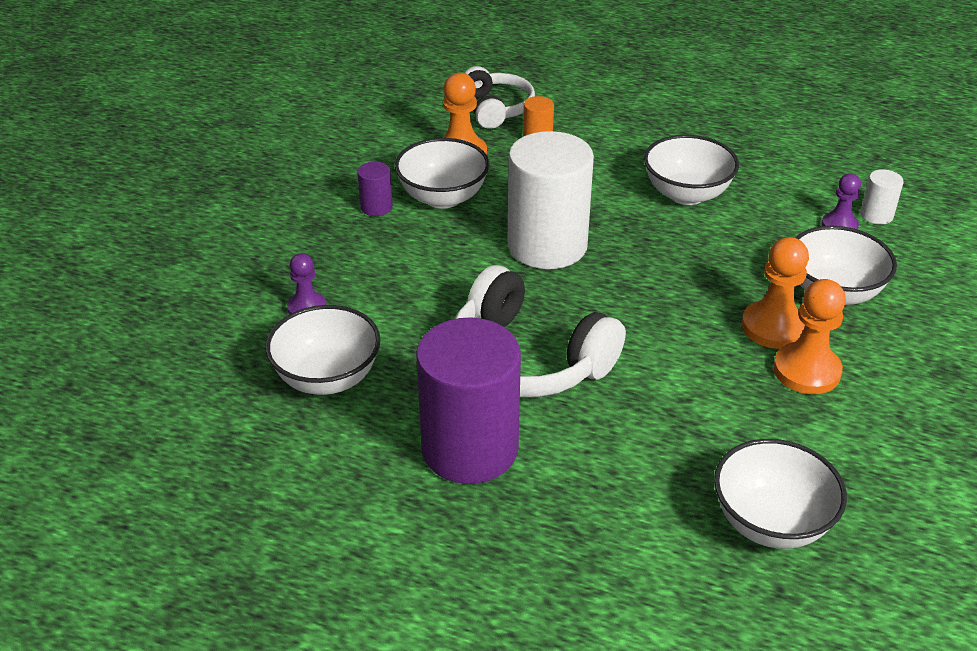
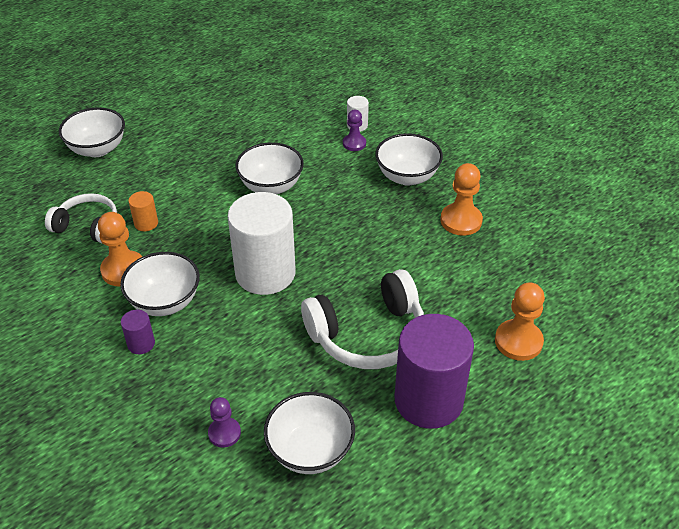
camera: 60 degrees left, 5 degrees up
(771, 523) = (562, 295): white bowl -> white bowl (97, 149)
(773, 327) = (417, 214): orange pawn -> orange pawn (518, 341)

